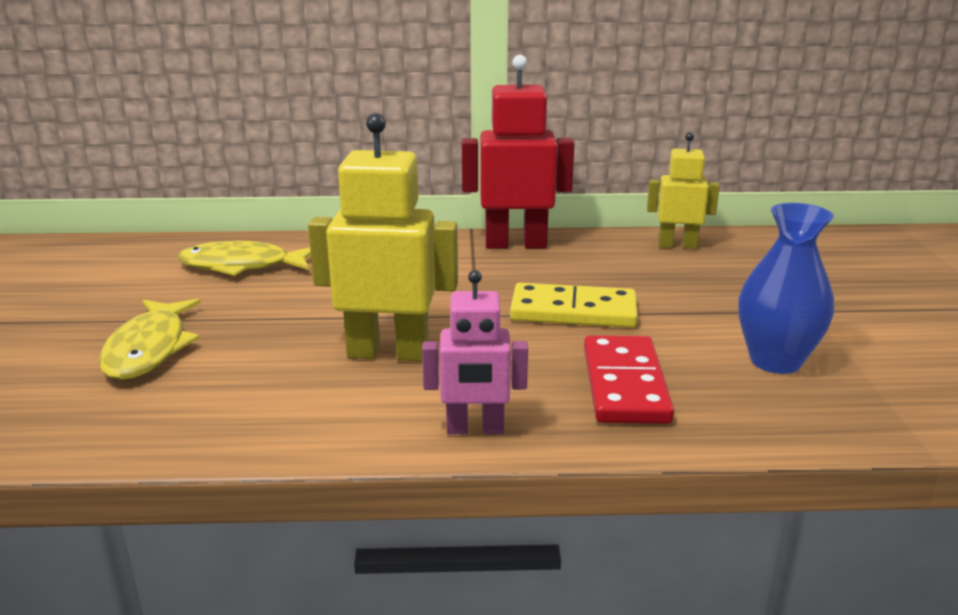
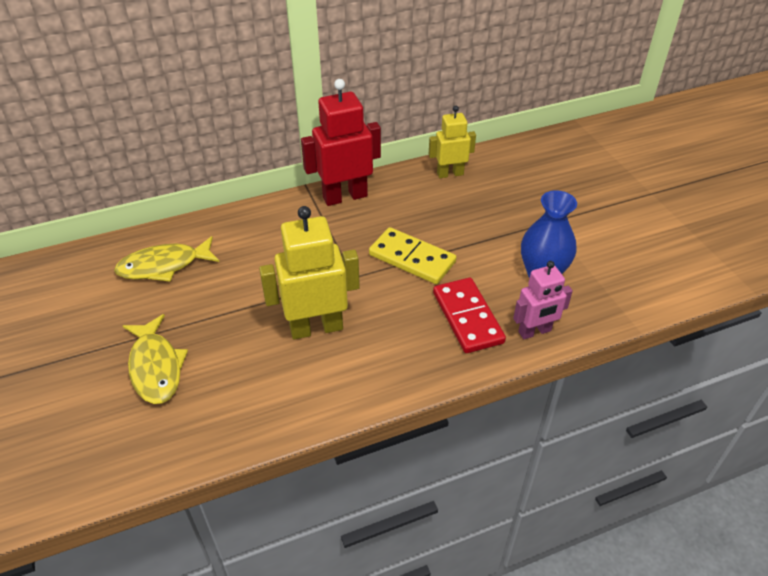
camera: 20 degrees left, 20 degrees up
(475, 429) = (400, 378): pink robot -> pink robot (535, 332)
(573, 311) = (412, 258): yellow domino -> yellow domino turned 45 degrees clockwise

